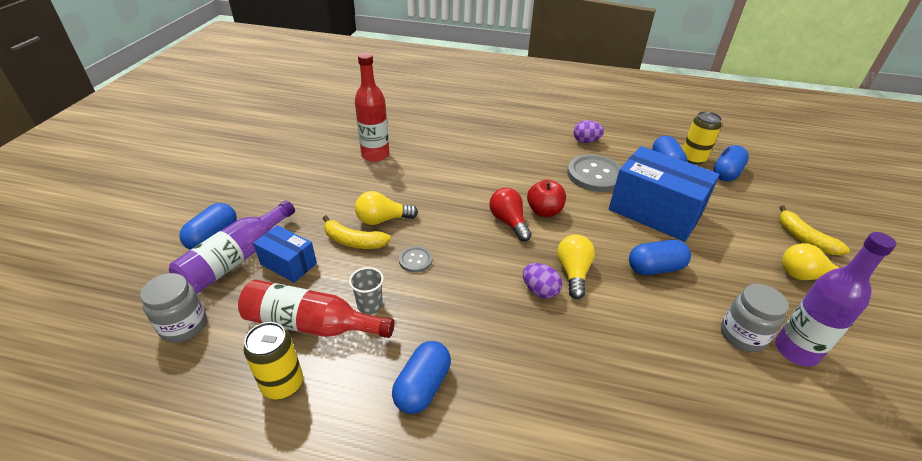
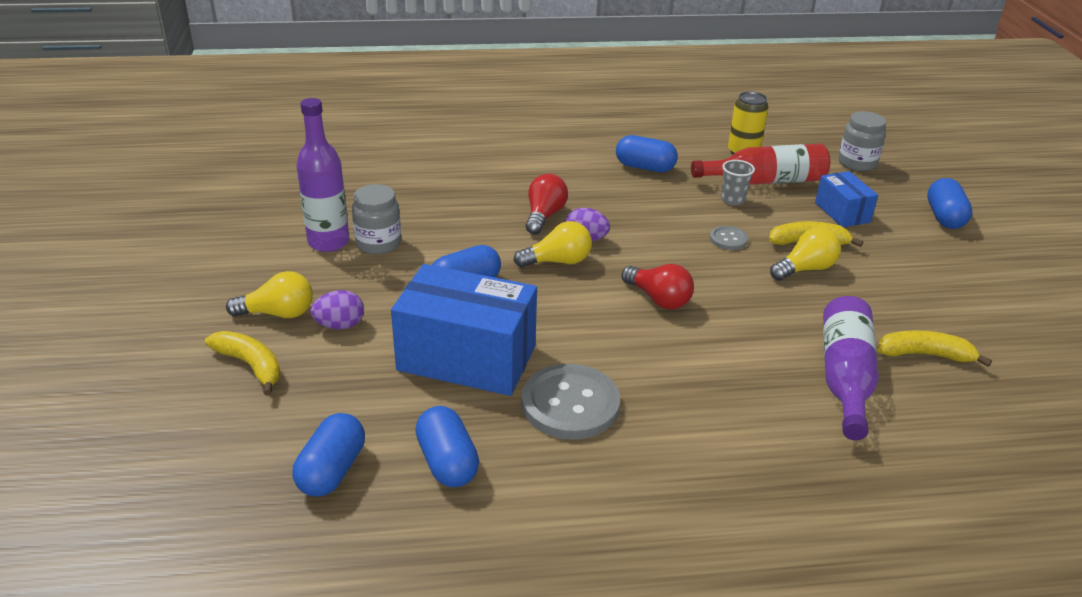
camera: 160 degrees right, 5 degrees down
(236, 259) = (893, 206): purple bottle -> purple bottle (844, 377)
(288, 264) = (842, 212): blue box -> blue box turned 60 degrees clockwise
(375, 155) = (925, 355): red bottle -> yellow banana
(422, 387) = (645, 167): blue capsule -> blue capsule turned 75 degrees counterclockwise
(544, 211) = (621, 323): red apple -> none
(570, 332) = (544, 216): none -> red light bulb
(573, 272) = (558, 261): yellow light bulb -> yellow light bulb turned 90 degrees counterclockwise
(586, 141) = (610, 485): purple egg -> purple egg (340, 325)
(693, 158) = (391, 494): yellow can -> none

